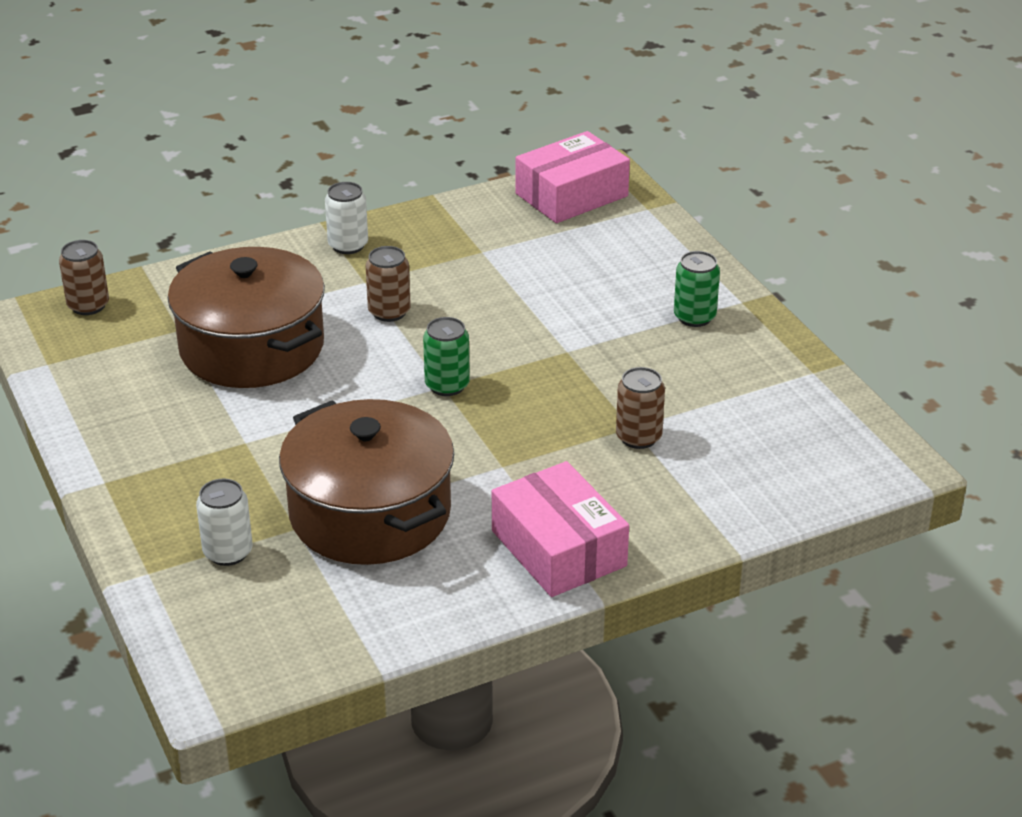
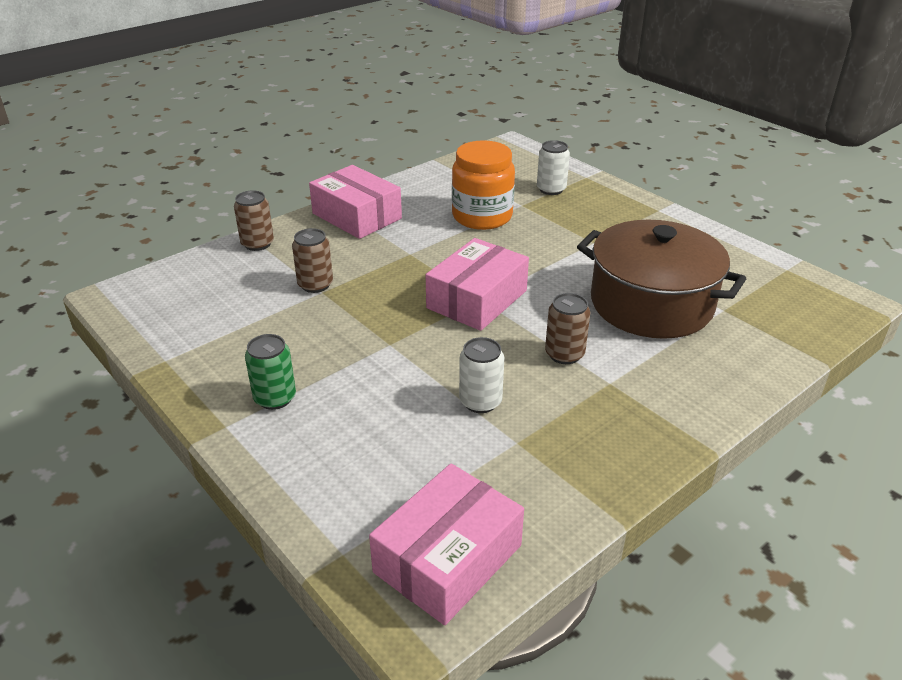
camera: 165 degrees right, 0 degrees up
(88, 305) = (819, 317): brown can -> brown can (257, 244)
(348, 245) = (659, 423): white can -> white can (480, 401)
(370, 514) = (482, 216): brown pot -> orange jar
(447, 385) = (477, 299): green can -> pink box

